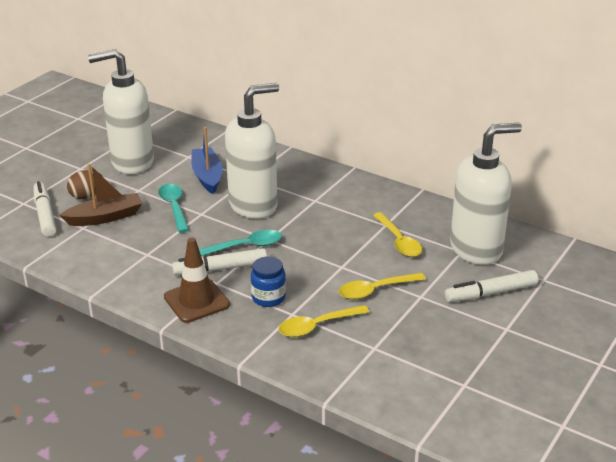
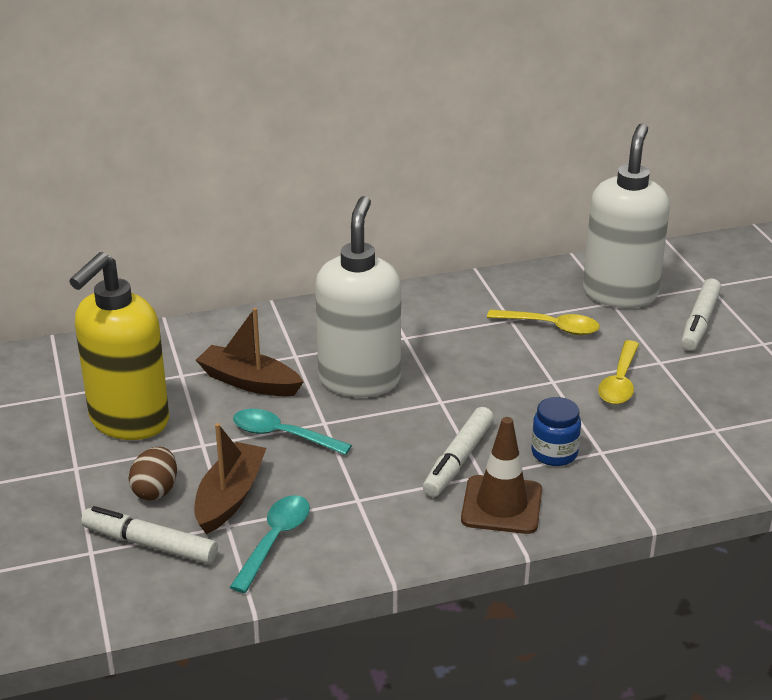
camera: 50 degrees left, 0 degrees up
(132, 162) = (128, 421): white soap dispenser -> yellow soap dispenser
(207, 176) = (249, 382): blue boat -> brown boat
(246, 246) = (436, 423): turquoise spoon -> turquoise spoon (275, 540)
(317, 326) = (641, 446): yellow spoon -> none

